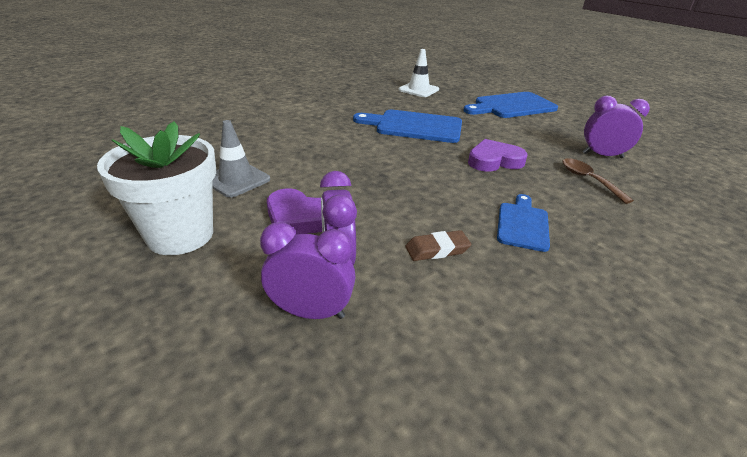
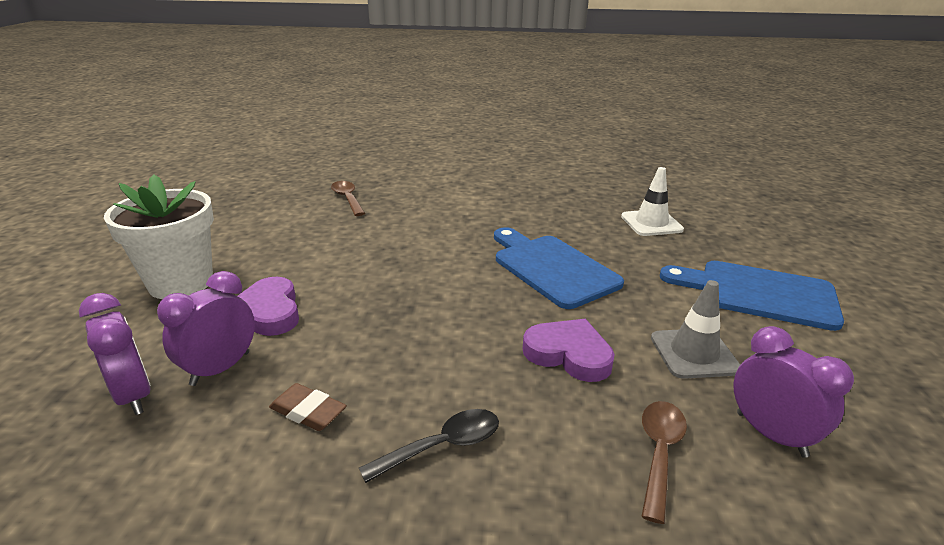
camera: 45 degrees right, 5 degrees down
(205, 131) = (347, 199): none -> brown spoon
(236, 180) = (290, 254): grey traffic cone -> grey traffic cone (694, 353)
(522, 224) = (442, 446): blue cutting board -> black spoon

